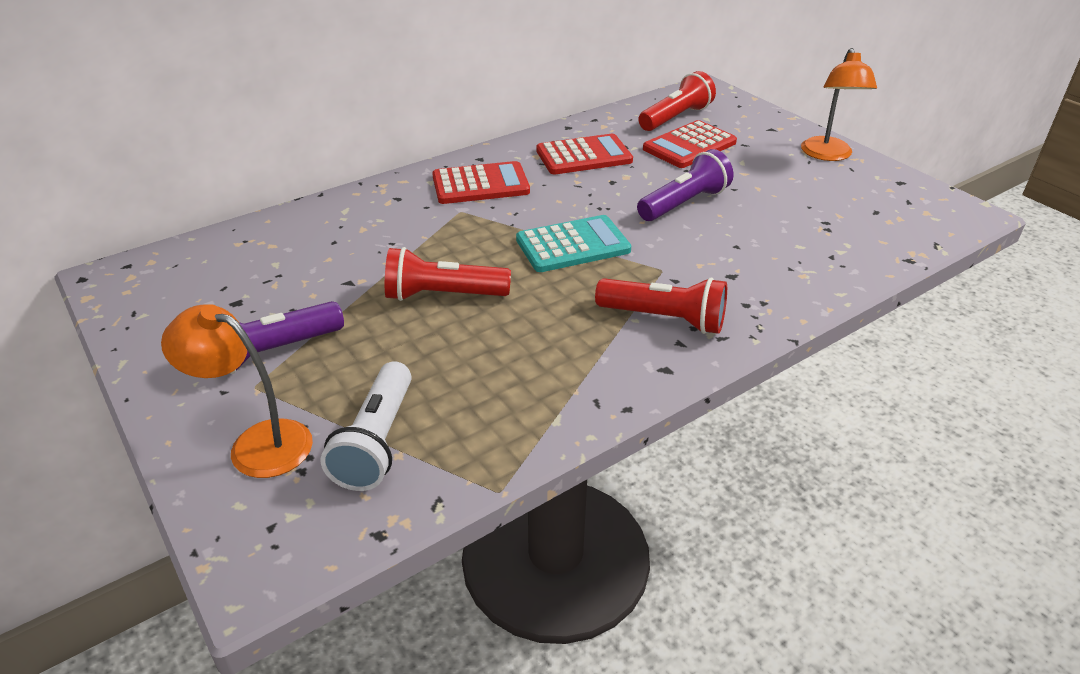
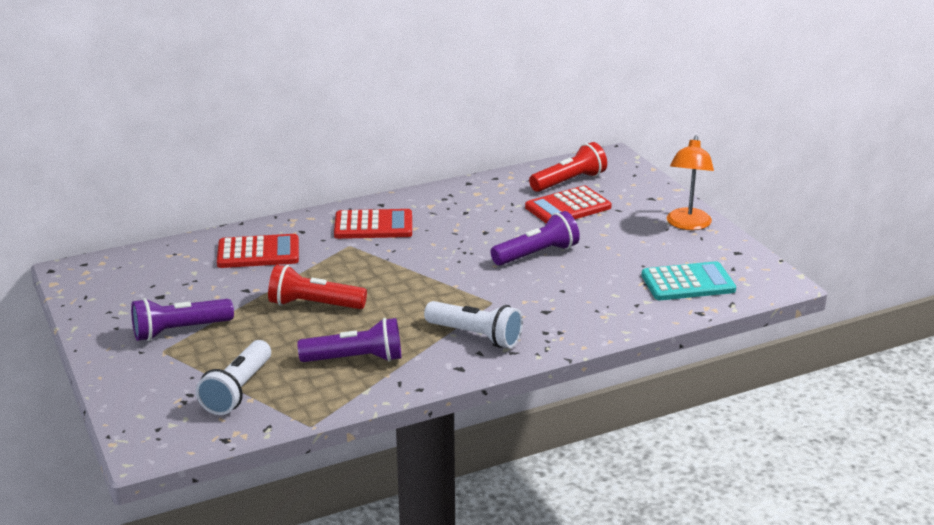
camera: 10 degrees right, 10 degrees down
(257, 443) = (158, 383): orange lamp -> none
(525, 371) = (356, 359): none -> purple flashlight
(573, 245) = (429, 278): turquoise calculator -> turquoise calculator (688, 283)
(584, 156) = (470, 209): red calculator -> red calculator (258, 253)
(665, 319) = (476, 336): red flashlight -> white flashlight

